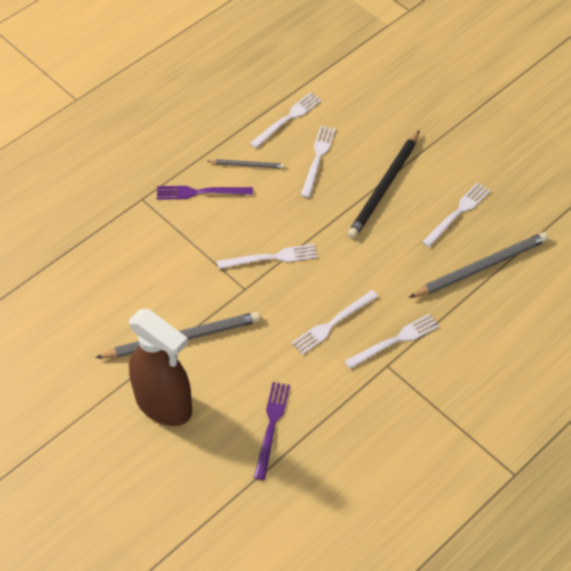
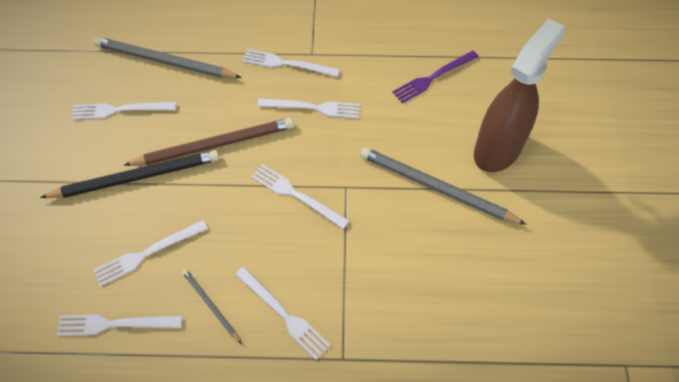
camera: 135 degrees left, 5 degrees up
(164, 405) = (498, 149): brown spray bottle -> brown spray bottle turned 45 degrees clockwise
(200, 192) = (283, 314): purple fork -> white fork
(364, 244) = (215, 145): none -> brown pencil

